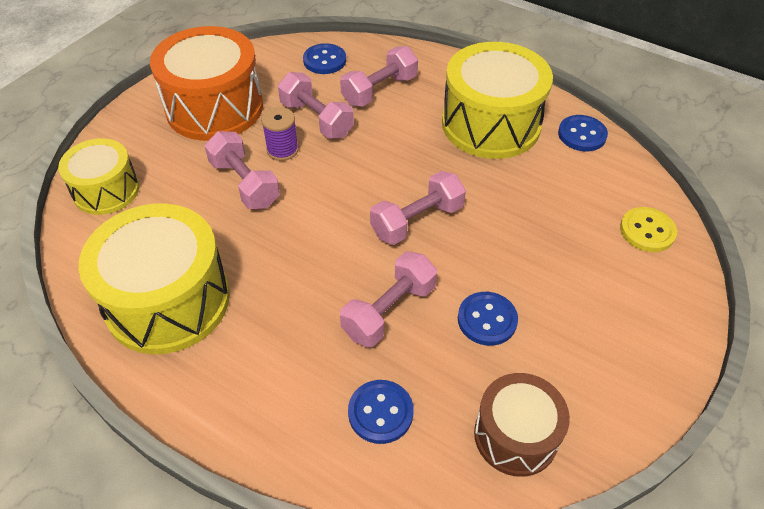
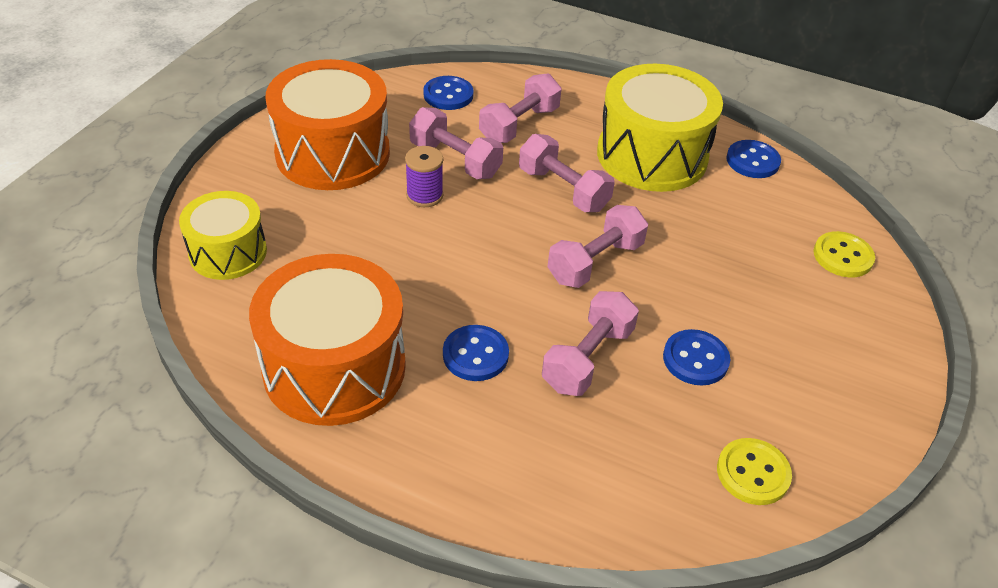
camera: 10 degrees left, 5 degrees down
(168, 301) = (334, 367): yellow drum -> orange drum
(245, 183) = (390, 234): pink dumbbell -> pink dumbbell (563, 189)
(380, 412) = (604, 463): blue button -> blue button (475, 355)
(515, 435) = (753, 473): brown drum -> yellow button

